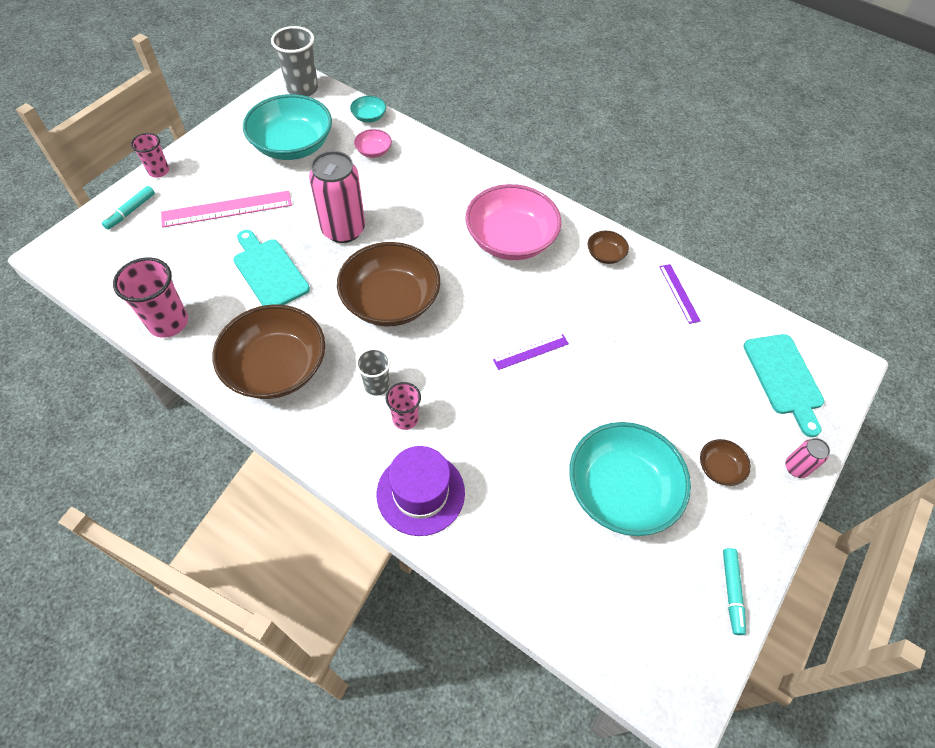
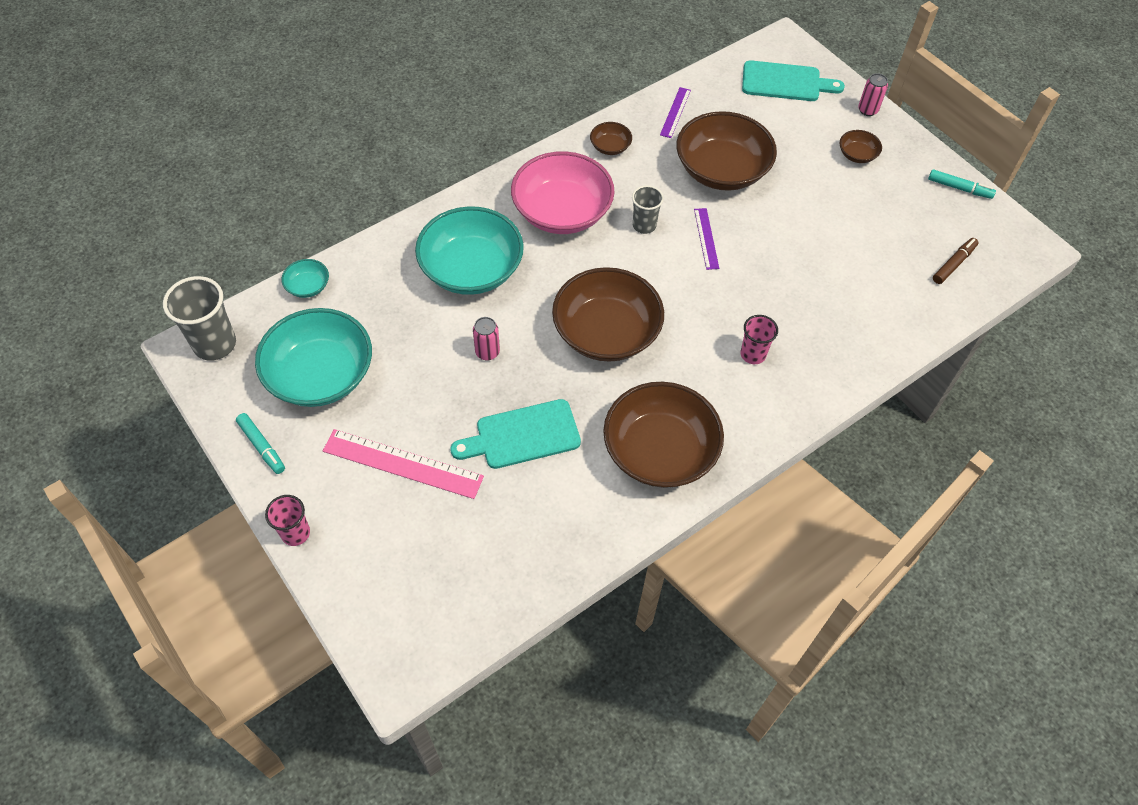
camera: 70 degrees left, 0 degrees up
(131, 211) = (358, 574): turquoise marker -> turquoise marker (262, 446)
(168, 322) = (562, 548): pink cup -> none
(227, 209) = (403, 463): pink ruler -> pink ruler turned 75 degrees counterclockwise
(343, 230) = (487, 352): pink can -> pink can, size x0.47
(374, 151) = (372, 295): pink bowl -> none
(377, 385) = (708, 368): grey cup -> grey cup (644, 225)
(420, 493) = (833, 362): purple hat -> none
(607, 601) = (953, 264): none -> brown marker
(621, 490) = (862, 223): turquoise bowl -> turquoise bowl (471, 269)
(625, 346) = (721, 170): none -> brown bowl
(679, 293) = (675, 112): purple ruler -> purple ruler turned 75 degrees counterclockwise

